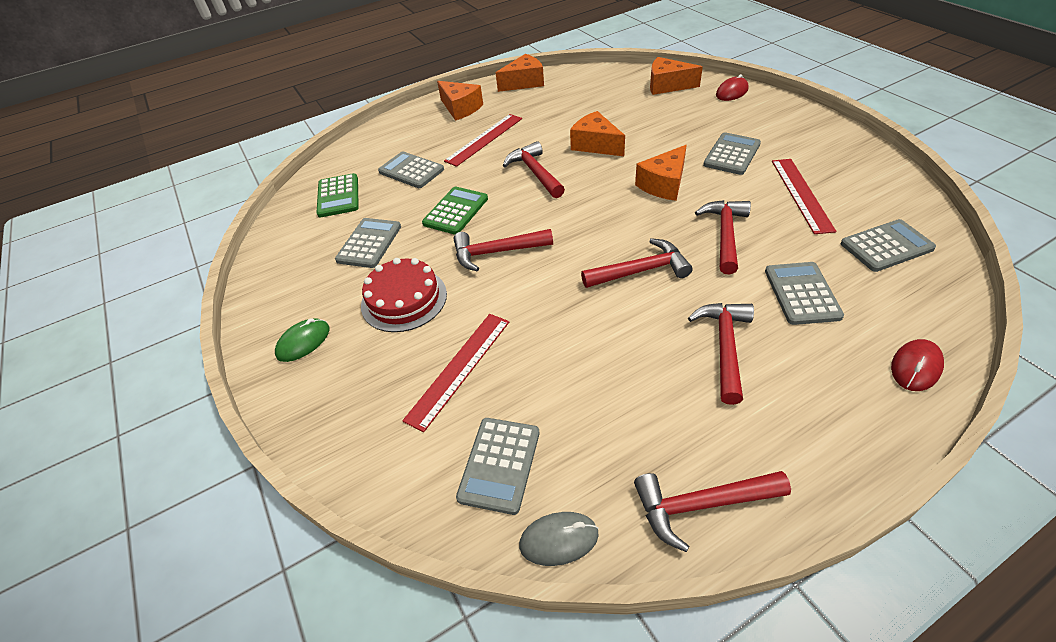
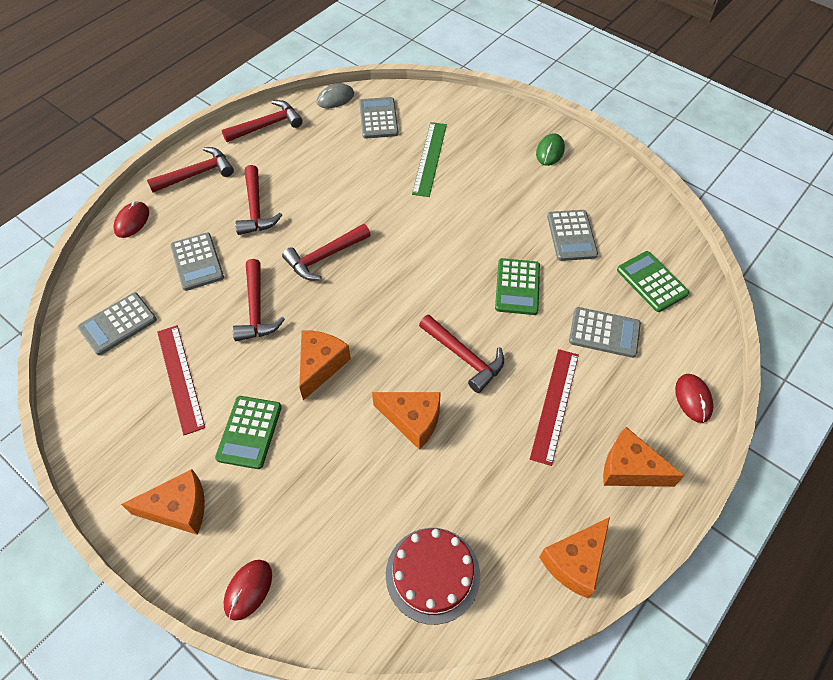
camera: 155 degrees right, 10 degrees up
(387, 130) = (693, 399): none -> red mouse
(404, 299) = (502, 194): red cake -> red cake (432, 574)
(459, 368) = (430, 158): red ruler -> green ruler
(496, 252) = (452, 250): red hammer -> red hammer (196, 174)
(667, 86) = (347, 593): orange cheese -> orange cheese (179, 509)
(732, 154) = (249, 432): grey calculator -> green calculator

